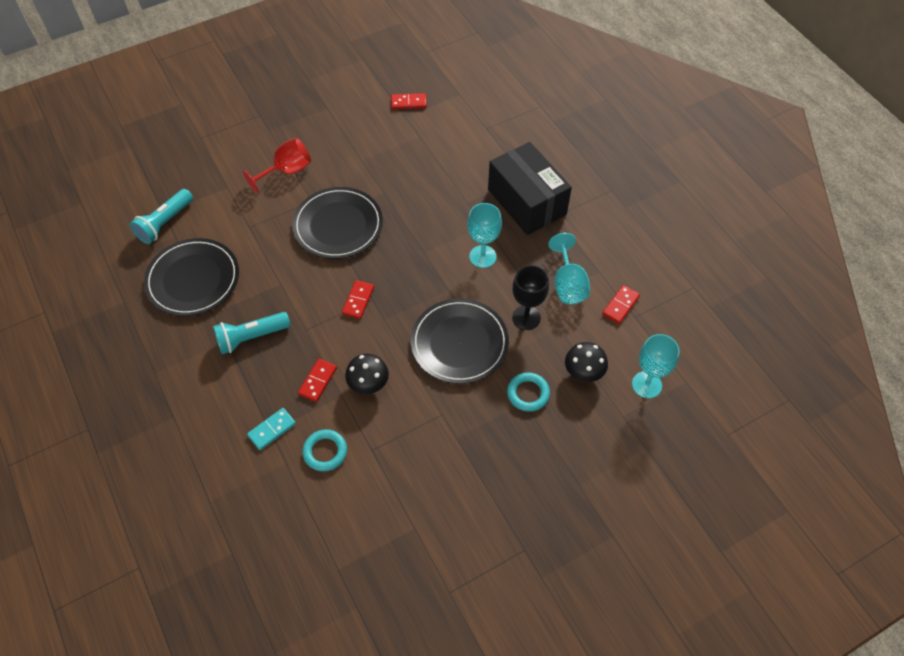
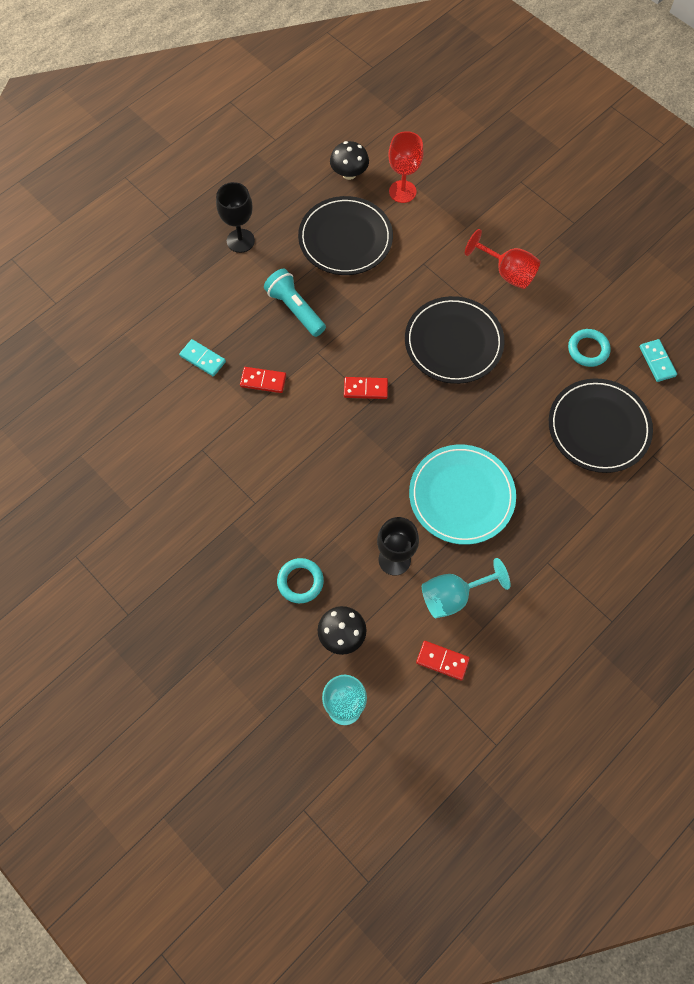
camera: 75 degrees right, 10 degrees up
(150, 368) = (240, 241): none -> black goblet
(164, 223) = (402, 191): turquoise flashlight -> red goblet
(325, 452) = (191, 410): turquoise ring -> turquoise ring (588, 350)
(368, 384) = (272, 426): black mushroom -> black mushroom (349, 173)
(408, 102) = (657, 361): red domino -> turquoise domino
(459, 343) = (342, 499): black plate -> black plate (598, 427)
(482, 256) = (461, 496): turquoise goblet -> turquoise plate
(527, 202) = (556, 526): black box -> none

